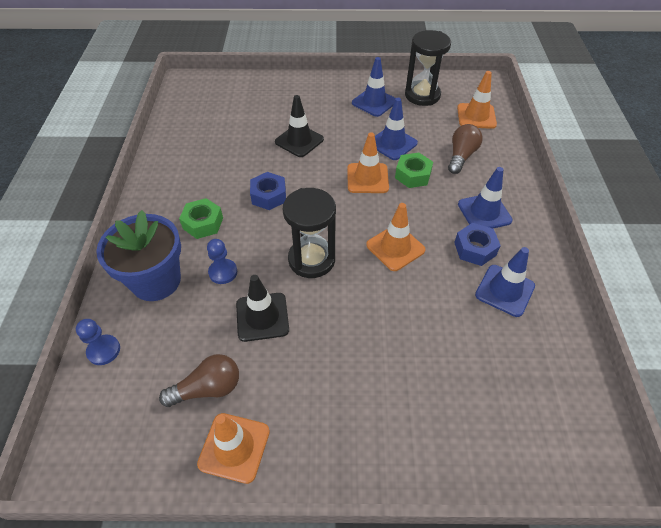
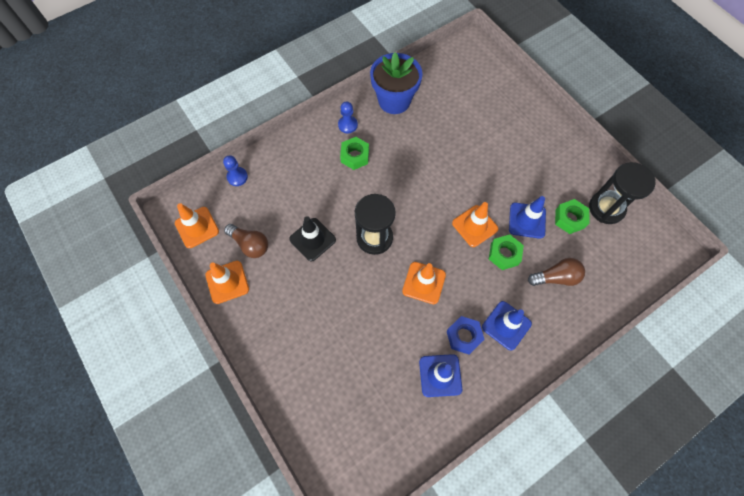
camera: 55 degrees right, 15 degrees up
(156, 281) = (296, 165): blue flower pot -> blue flower pot (394, 101)
(223, 272) = (327, 195): blue pawn -> blue pawn (347, 125)
(269, 196) = (407, 176): blue nut -> none
(299, 141) = (474, 157): black traffic cone -> none
(374, 102) = (564, 179): blue traffic cone -> none
(413, 119) = (569, 219): none -> green nut
(476, 116) = (617, 264): orange traffic cone -> orange traffic cone (197, 227)

